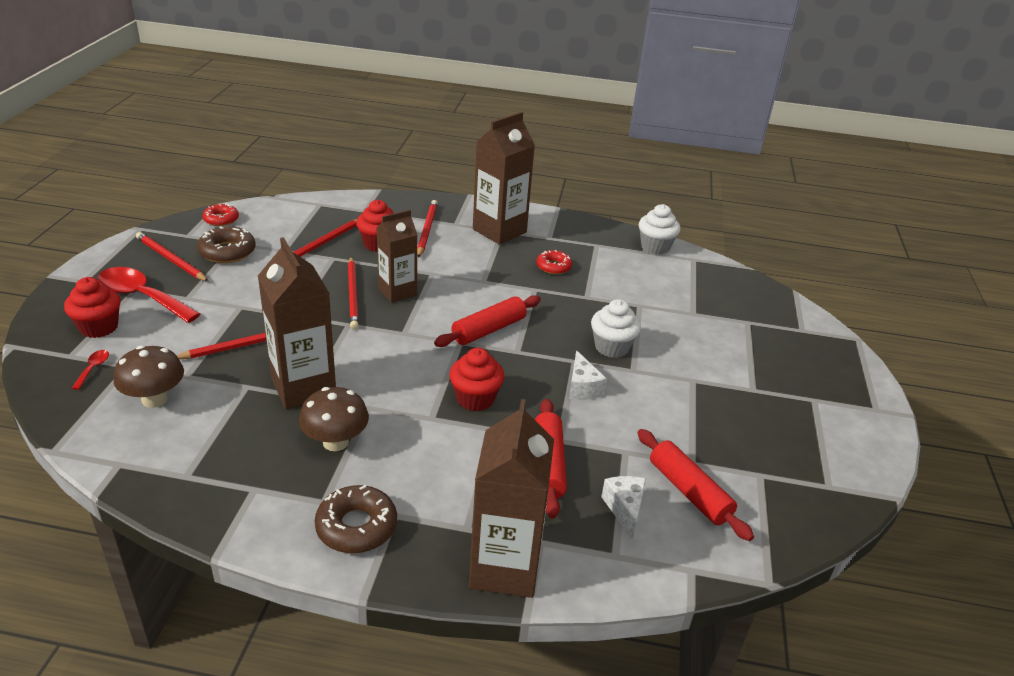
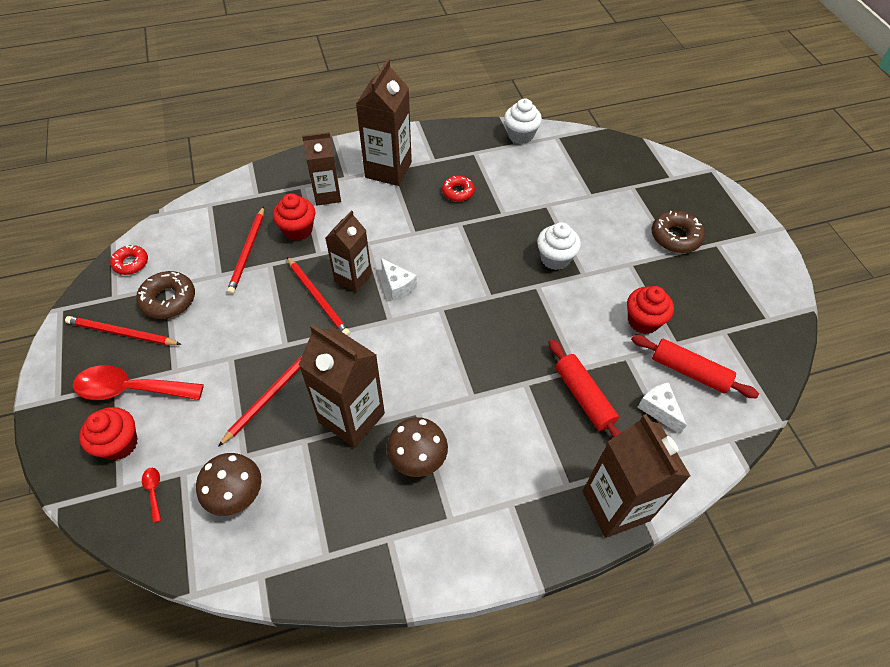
camera: 25 degrees left, 20 degrees up
(356, 527) = (491, 529): brown donut -> brown donut (675, 237)
(427, 230) = (327, 195): red pencil -> brown carton
(475, 399) = (491, 361): red cupcake -> red cupcake (643, 321)
(489, 330) = (454, 284): red rolling pin -> none
(582, 387) = (560, 310): white cheese -> white cheese (397, 286)

